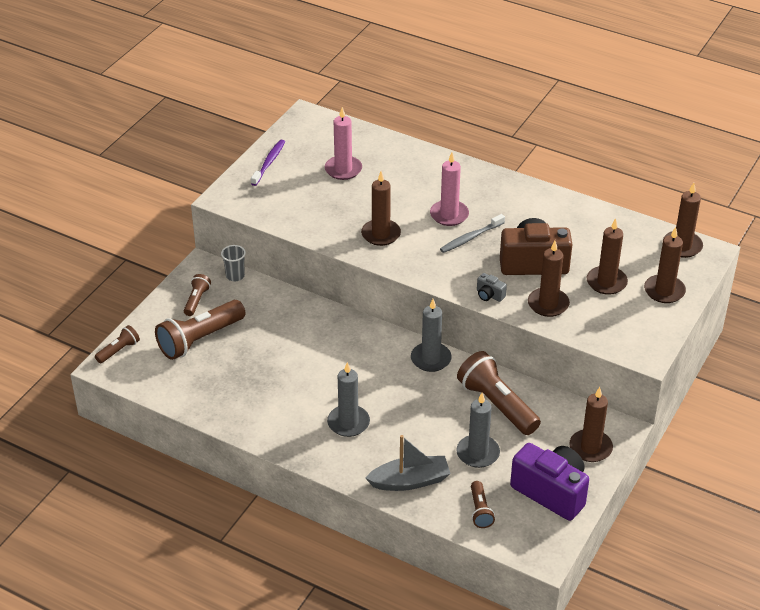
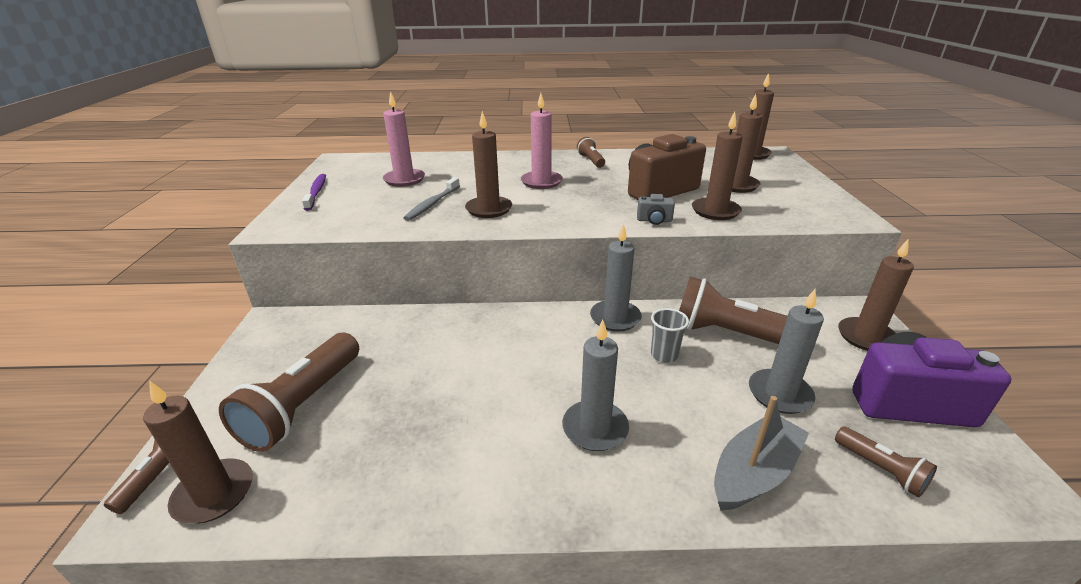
camera: 30 degrees left, 10 degrees down
(197, 300) = (277, 359): brown flashlight -> brown flashlight (591, 161)
(235, 276) = (320, 317): grey cup -> grey cup (664, 355)
(471, 238) = (580, 190): grey toothbrush -> grey toothbrush (432, 204)
(664, 291) = (786, 178): brown candle -> brown candle (214, 494)

